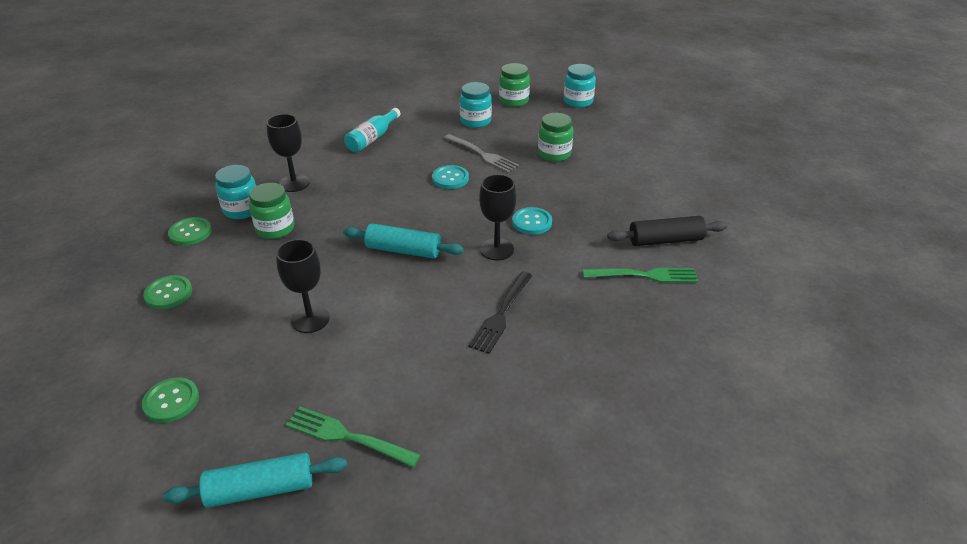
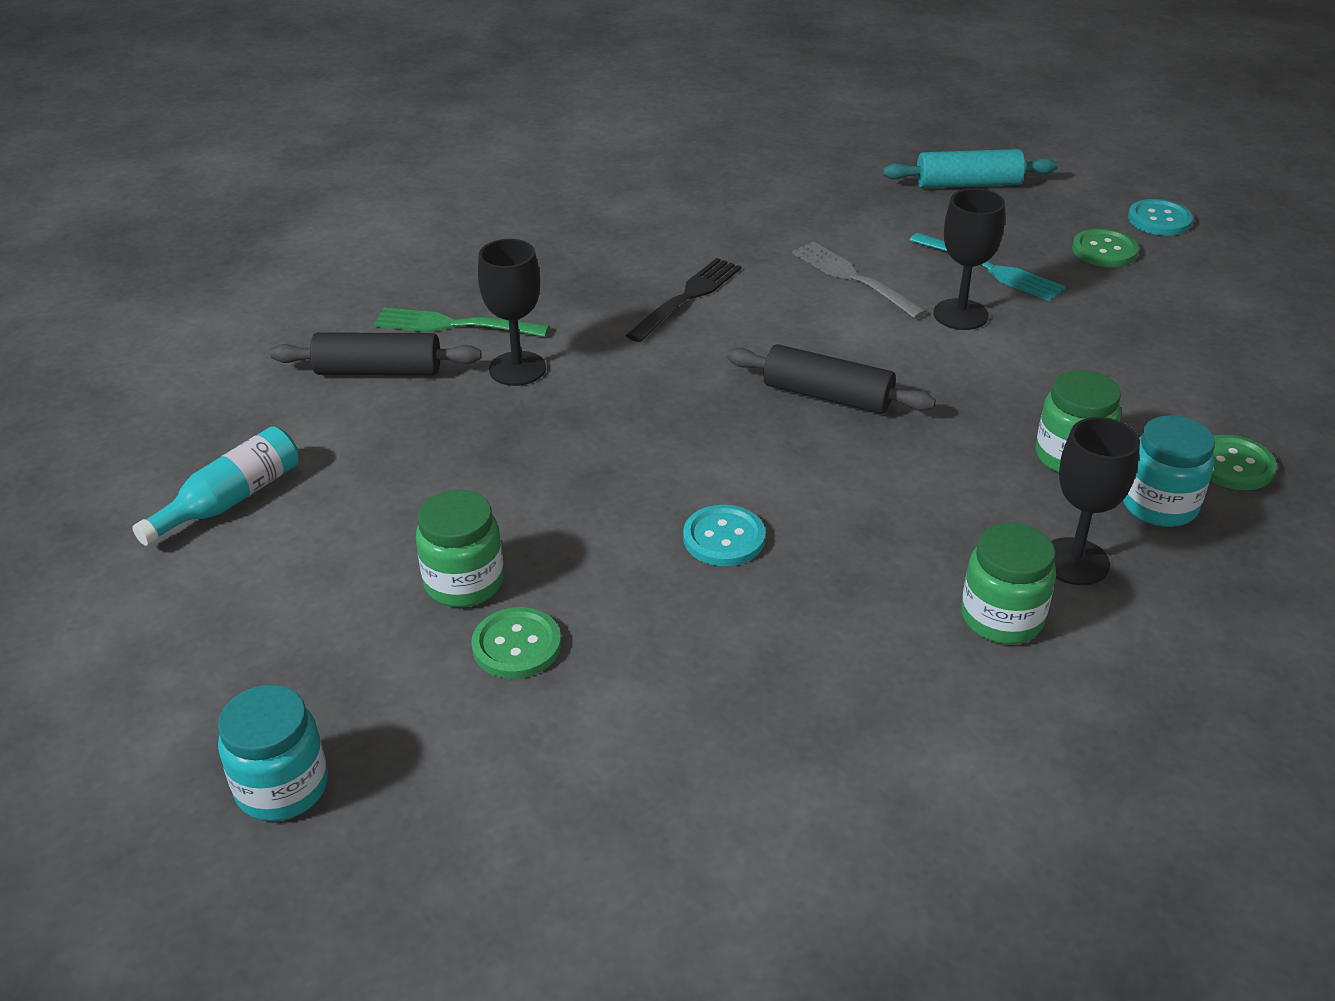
camera: 170 degrees left, 0 degrees up
(168, 293) = (1196, 365): green button -> green button (516, 645)
(276, 368) = (989, 269): none -> turquoise fork
(348, 437) = (886, 209): green fork -> none
(372, 138) = (913, 692): turquoise bottle -> turquoise bottle (230, 500)
(403, 250) = (827, 396): turquoise rolling pin -> black rolling pin
(475, 121) = (621, 730): turquoise jar -> none
(481, 154) = (636, 601): grey fork -> grey fork (854, 279)
(497, 249) = (667, 383): black goblet -> black goblet (517, 369)
(513, 101) = (476, 817): green jar -> green jar (1002, 618)
(532, 222) = (589, 423): turquoise button -> turquoise button (1159, 220)

